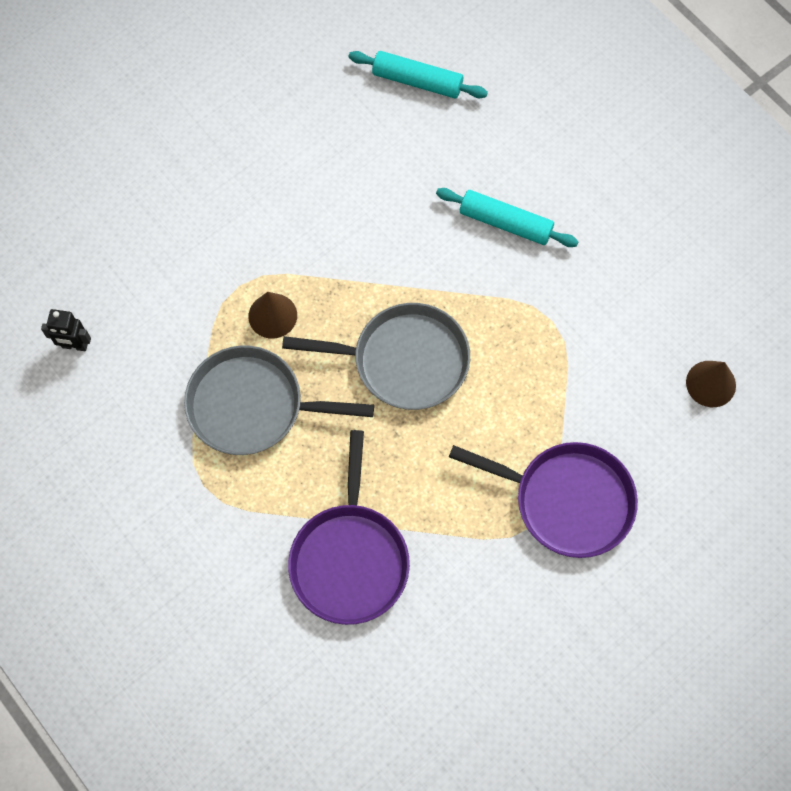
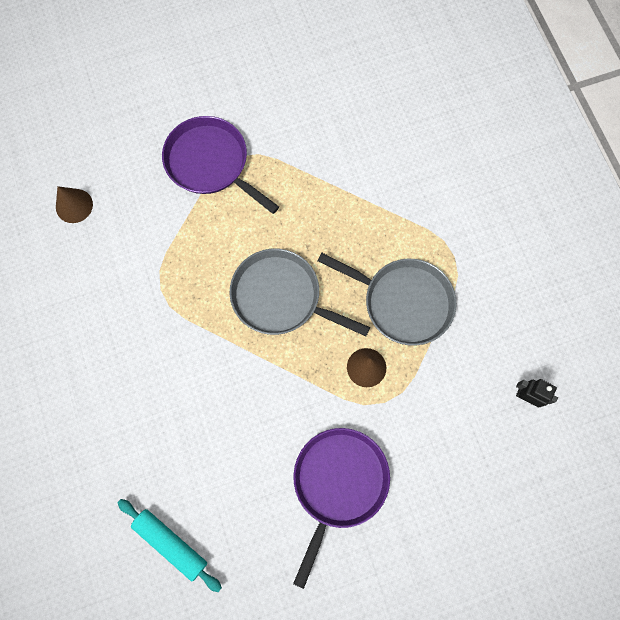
camera: 160 degrees left, 5 degrees up
(350, 559) = (369, 175): purple pan -> purple pan (338, 483)
(505, 223) = (158, 380): turquoise rolling pin -> none

